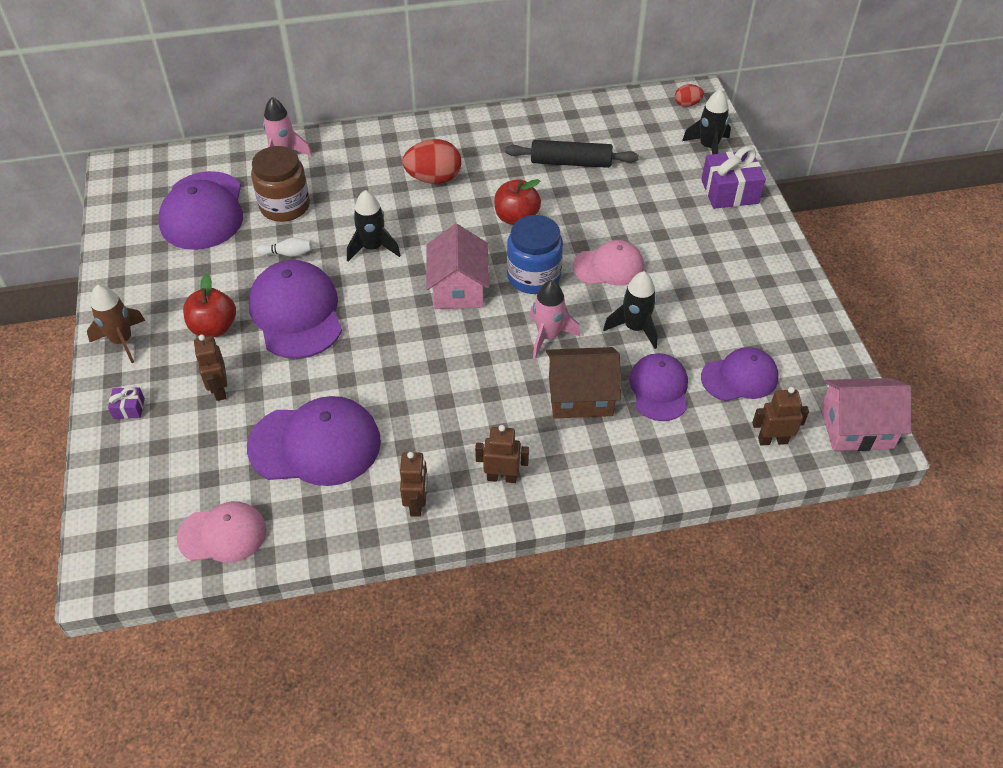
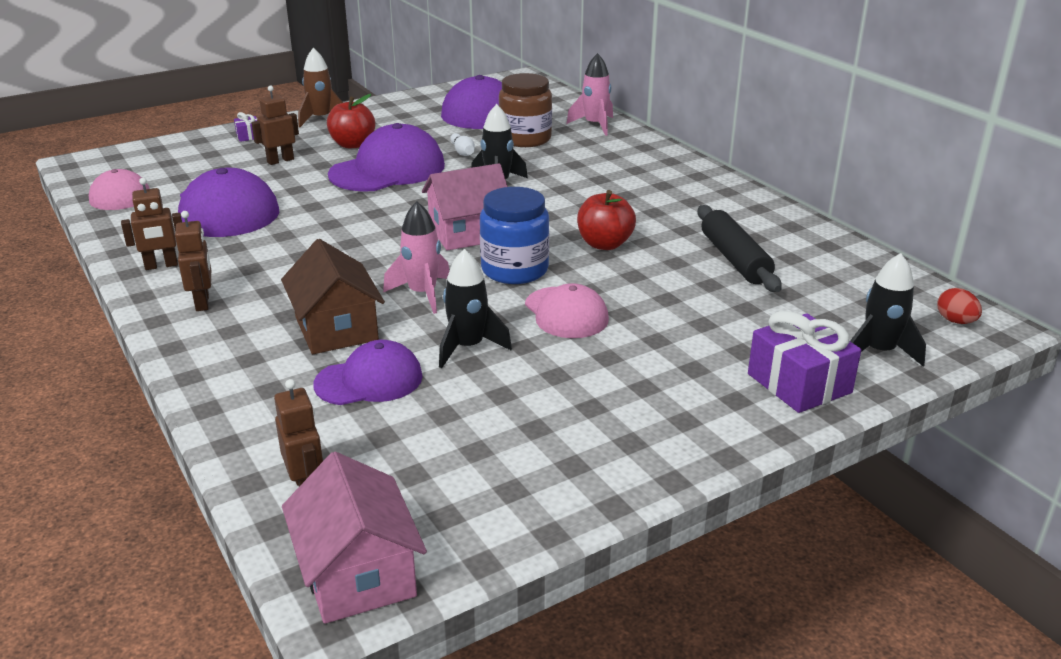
camera: 70 degrees right, 20 degrees down
(433, 178) = (627, 192): red egg -> none
(739, 377) = (417, 442): purple cap -> none

